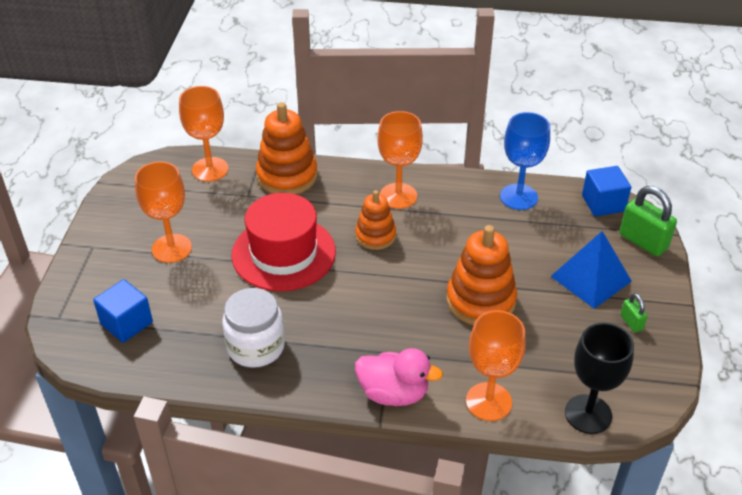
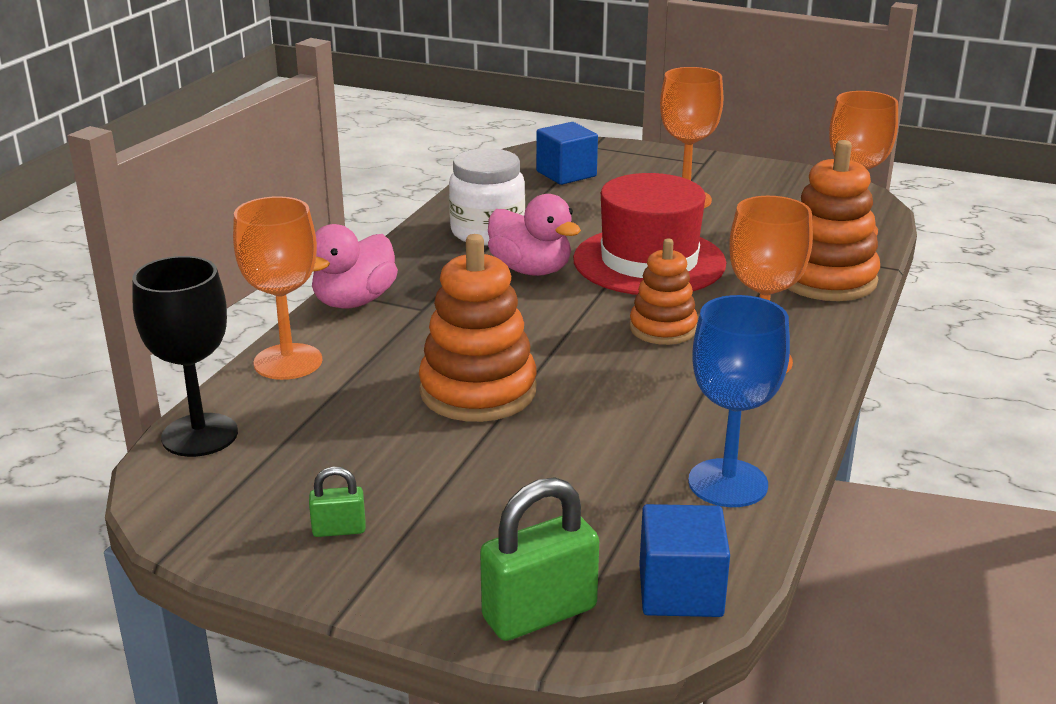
camera: 105 degrees right, 15 degrees down
(314, 309) = (531, 270): none -> pink duck
(591, 278) = (469, 513): blue pyramid -> none

